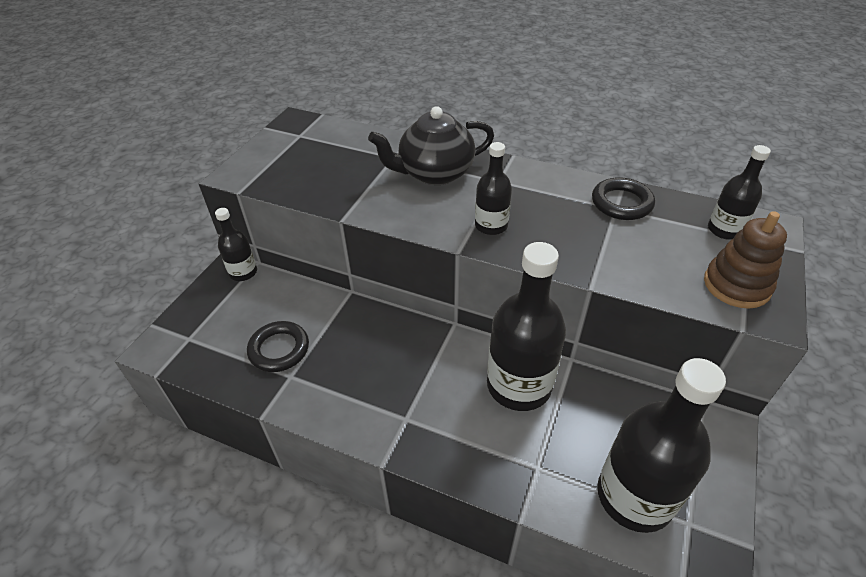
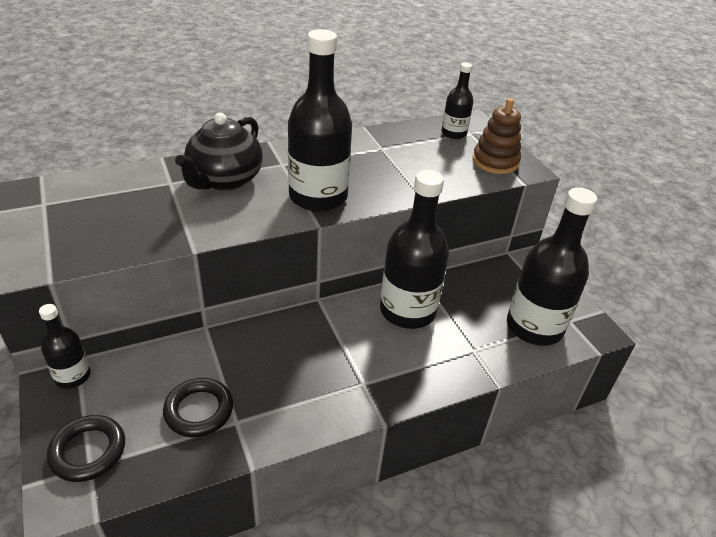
camera: 50 degrees left, 5 degrees down
(491, 226) = (318, 197): black bottle -> black bottle, size x1.92
(621, 203) = (381, 143): black ring -> black ring (88, 451)

